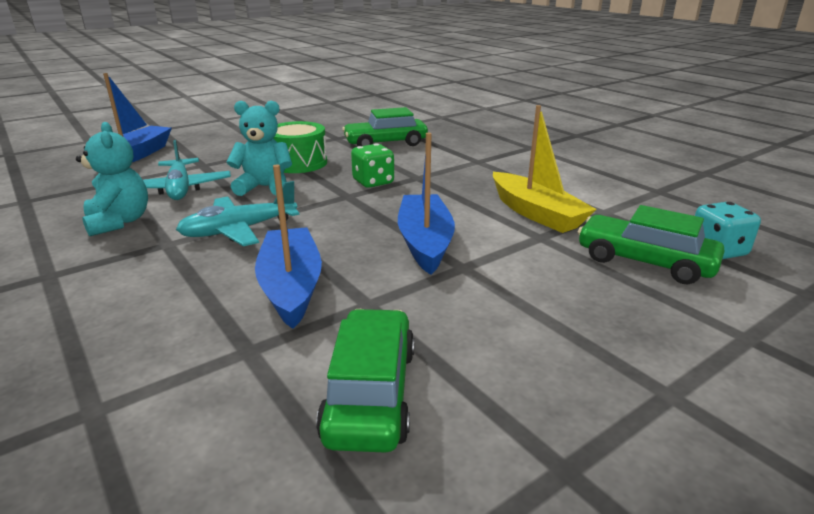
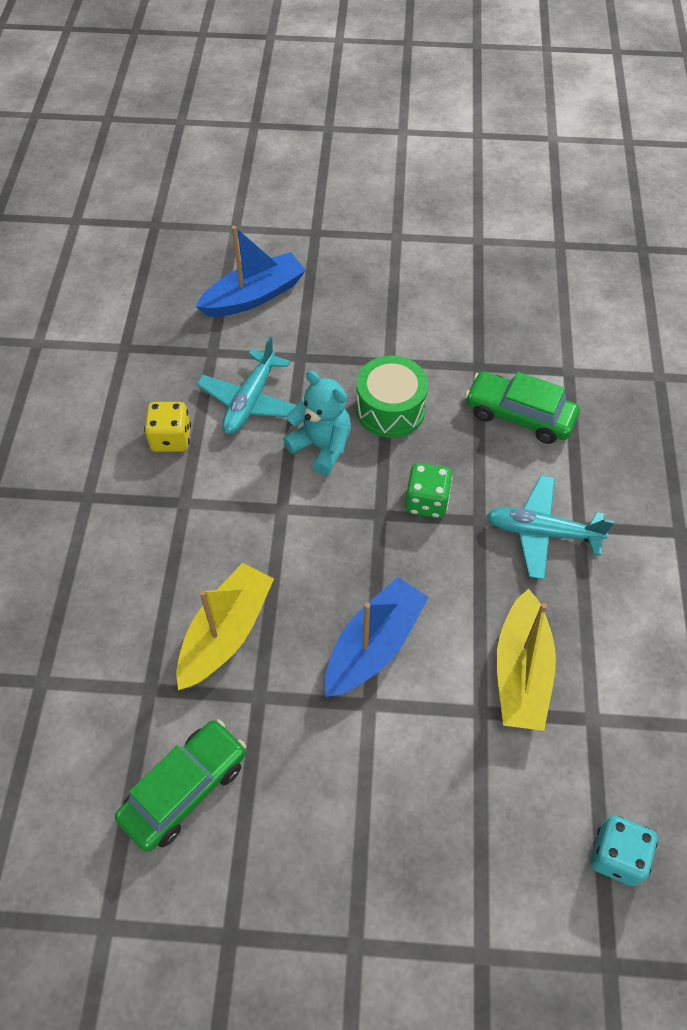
camera: 40 degrees right, 30 degrees up
(119, 222) = (171, 438): turquoise teddy bear -> yellow dice
(239, 230) = (247, 517): turquoise plane -> turquoise plane (542, 532)
(291, 286) = (226, 633): blue boat -> yellow boat
(644, 261) = (526, 816): green car -> none

